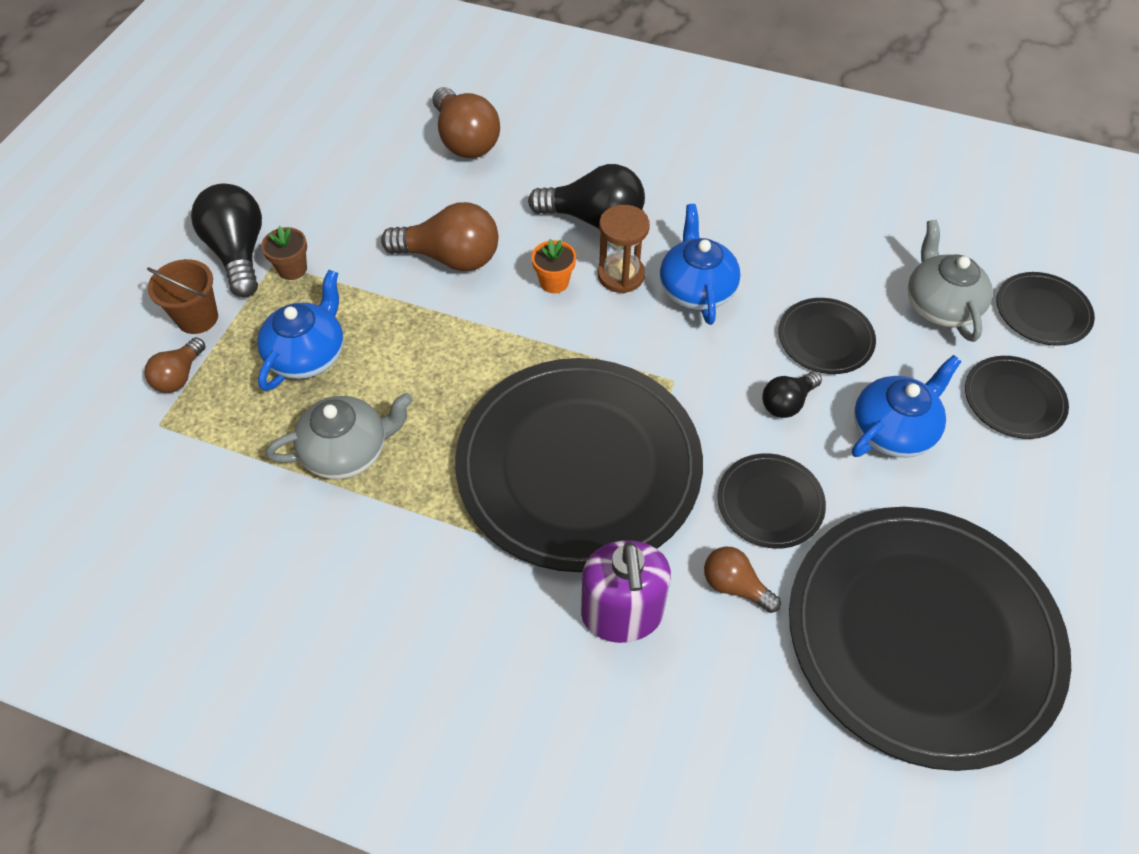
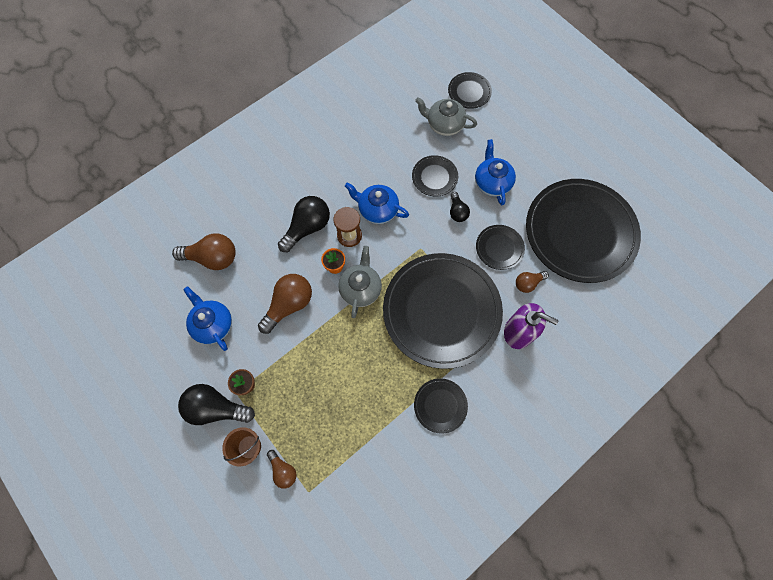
camera: 60 degrees left, 15 degrees up
(308, 354) = (308, 400): blue teapot -> blue teapot (213, 324)
(348, 451) = (377, 406): grey teapot -> grey teapot (361, 288)
(1013, 399) = (502, 132): black plate -> black plate (440, 405)

